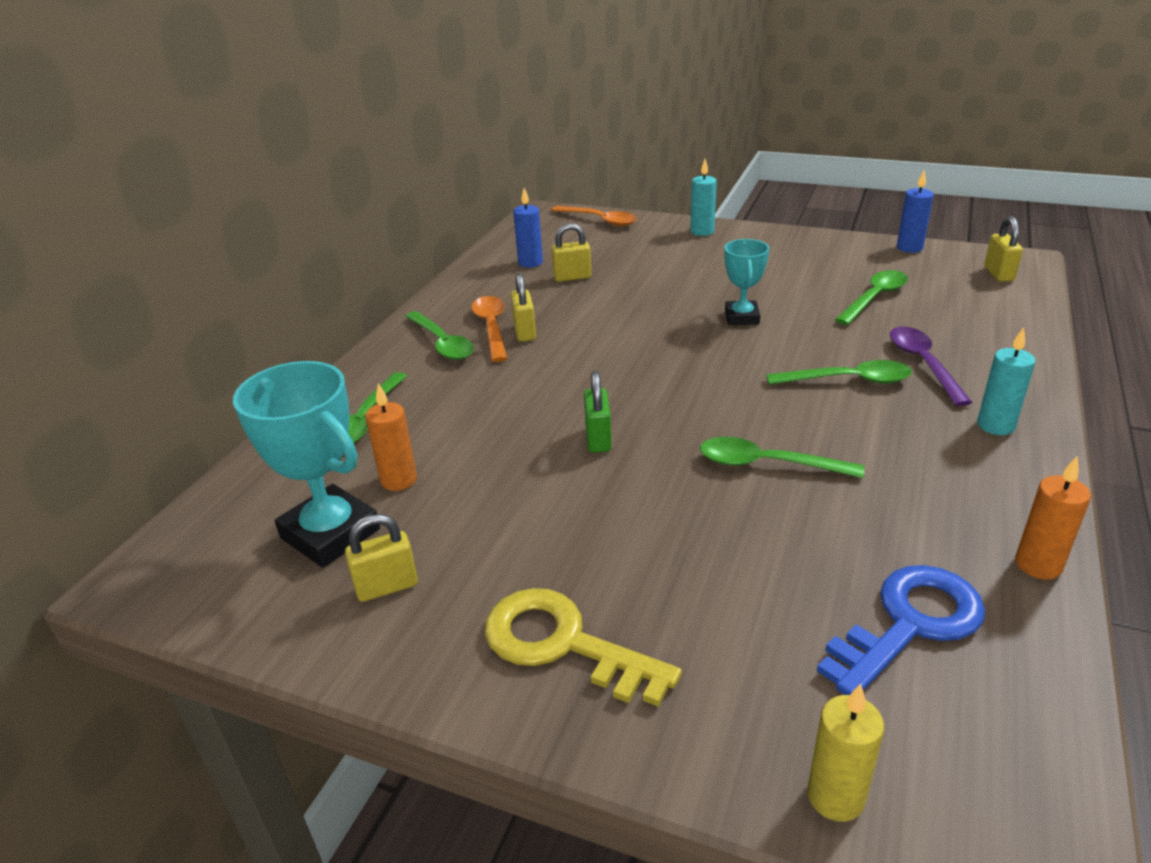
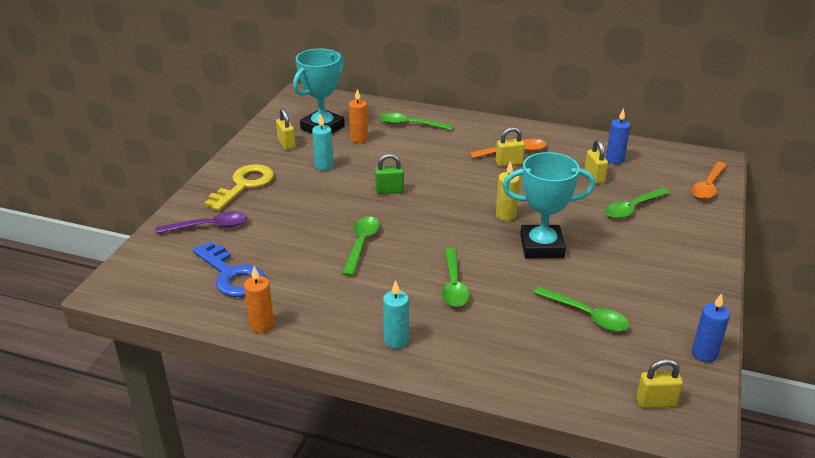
camera: 85 degrees right, 0 degrees up
(442, 343) = (492, 137): green spoon -> green spoon (632, 208)
(702, 231) = (702, 236): turquoise candle -> turquoise candle (324, 166)
(742, 317) = (541, 246): turquoise trophy -> turquoise trophy, size x1.67
(835, 797) = (153, 244): yellow candle -> yellow candle (505, 216)
(923, 364) = (478, 323): purple spoon -> purple spoon (209, 226)

